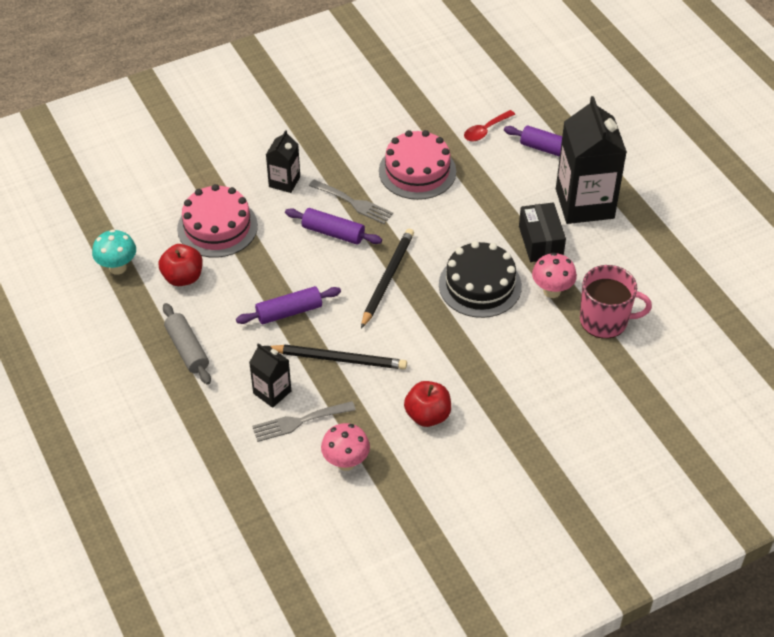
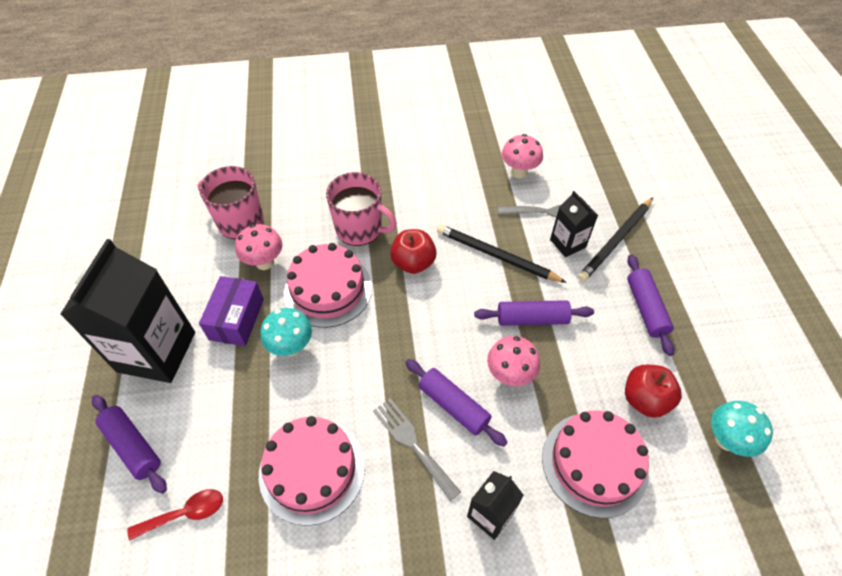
camera: 160 degrees left, 5 degrees up
(187, 349) = (646, 308): grey rolling pin -> purple rolling pin
(296, 264) = (509, 375): none -> pink mushroom
(387, 279) = (417, 326): black pencil -> black pencil (616, 241)
(427, 415) = (438, 188): red apple -> red apple (413, 263)
(480, 285) = (328, 289): black cake -> pink cake
(481, 235) = (291, 347): none -> turquoise mushroom
(484, 347) = (360, 229): none -> pink mug
(540, 242) = (237, 319): black box -> purple box

